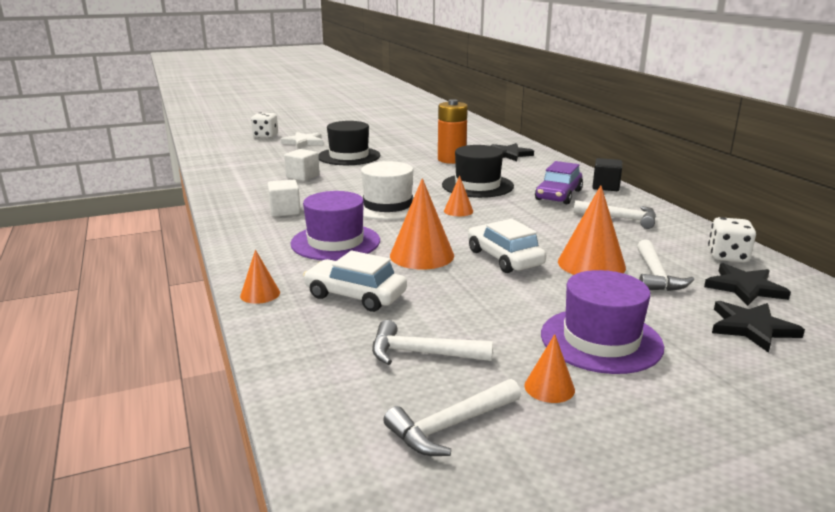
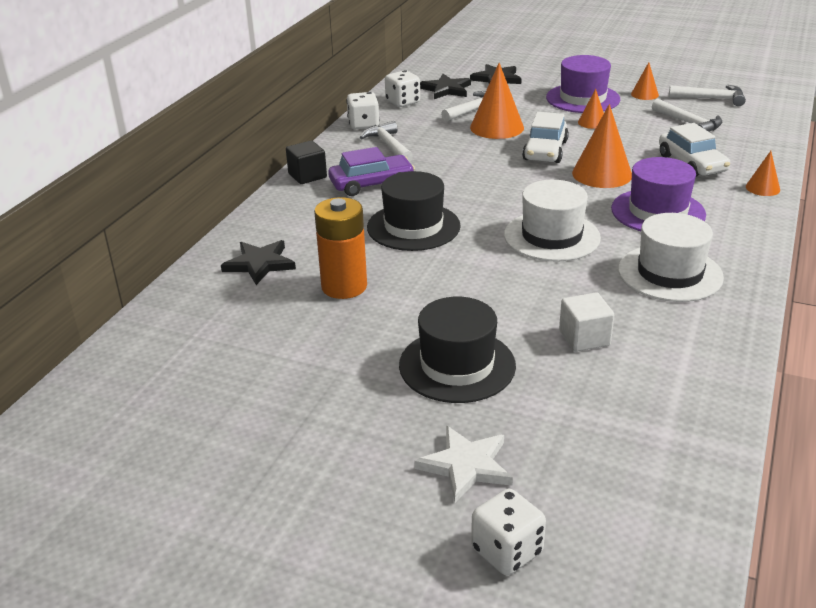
camera: 135 degrees left, 10 degrees up
(285, 211) = (670, 273): white cube -> white hat
(458, 211) = (496, 203): orange cone -> orange cone (592, 122)
(685, 226) = (363, 124): none -> white dice

